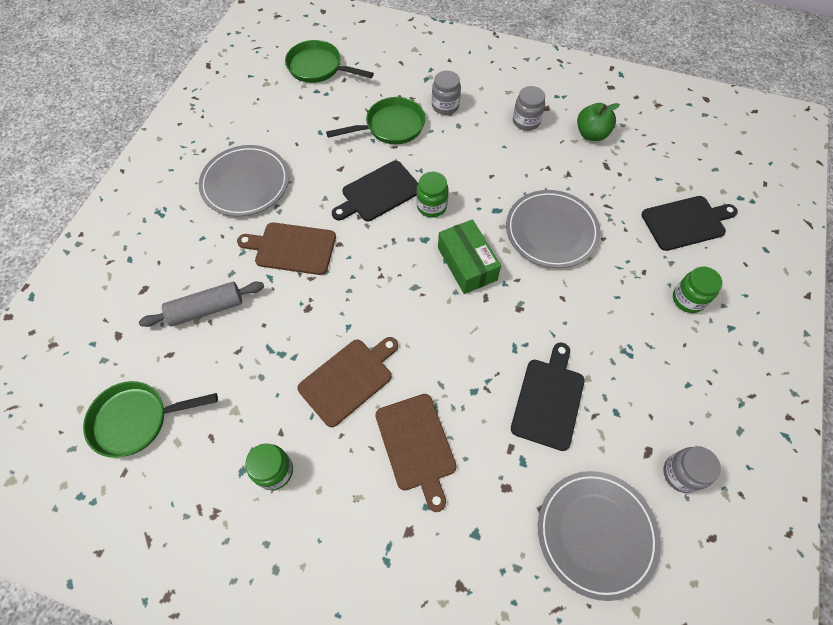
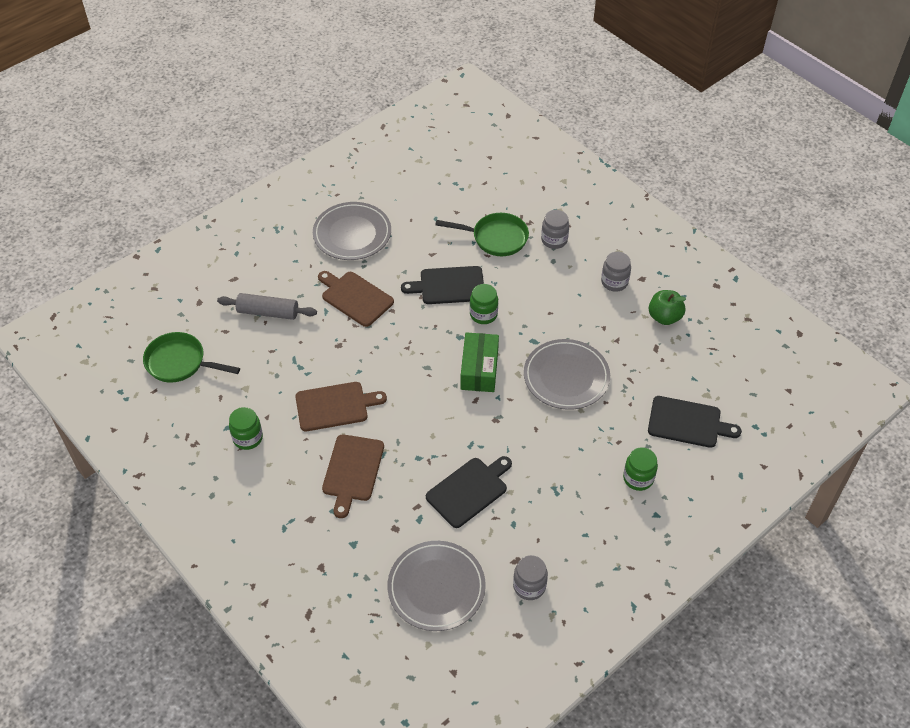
camera: 30 degrees right, 10 degrees down
(318, 68) = (470, 164): green pan -> none

